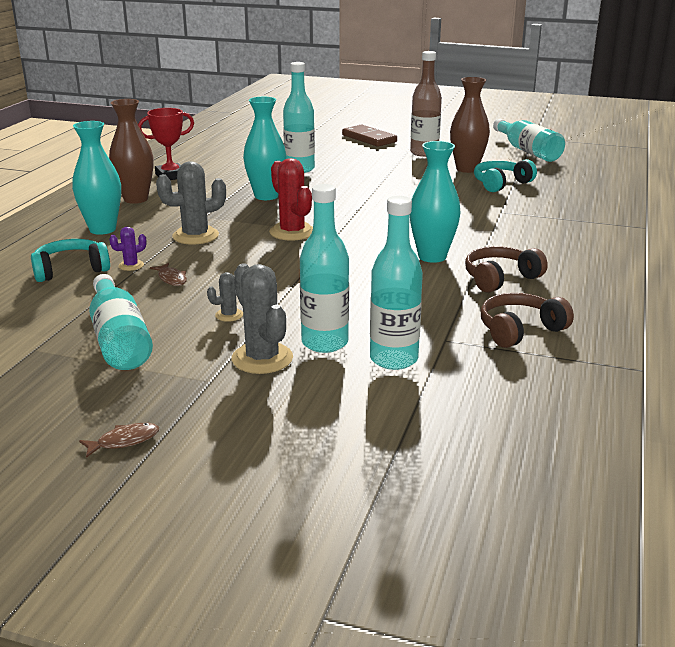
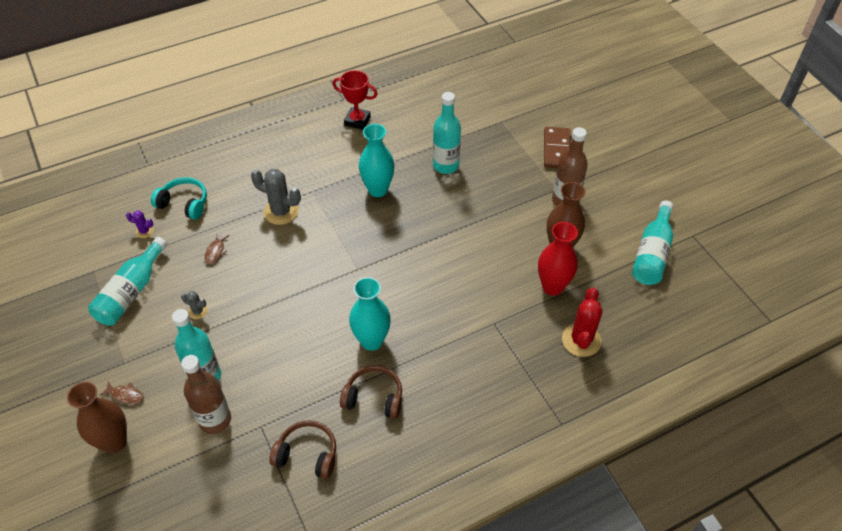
camera: 45 degrees right, 25 degrees up
(102, 229) = (246, 167): turquoise vase -> none
(124, 441) = (46, 377): brown fish -> brown fish (125, 395)
(131, 265) = (214, 221): purple cactus -> purple cactus (144, 231)
(136, 199) = (303, 140): brown vase -> brown vase (114, 442)
(262, 358) = (164, 364): grey cactus -> none
(292, 232) = (335, 248): red cactus -> red cactus (581, 340)
(393, 359) = (215, 420): turquoise bottle -> brown bottle
(501, 184) = (552, 287): turquoise headphones -> red vase

